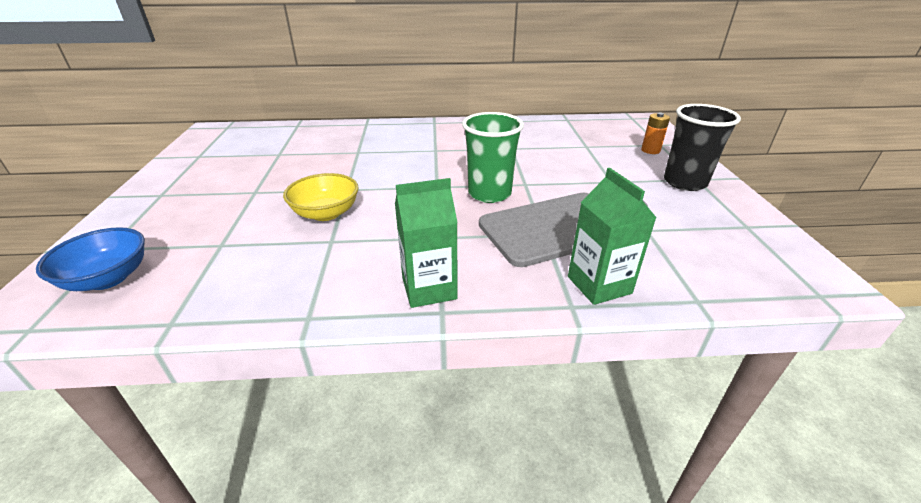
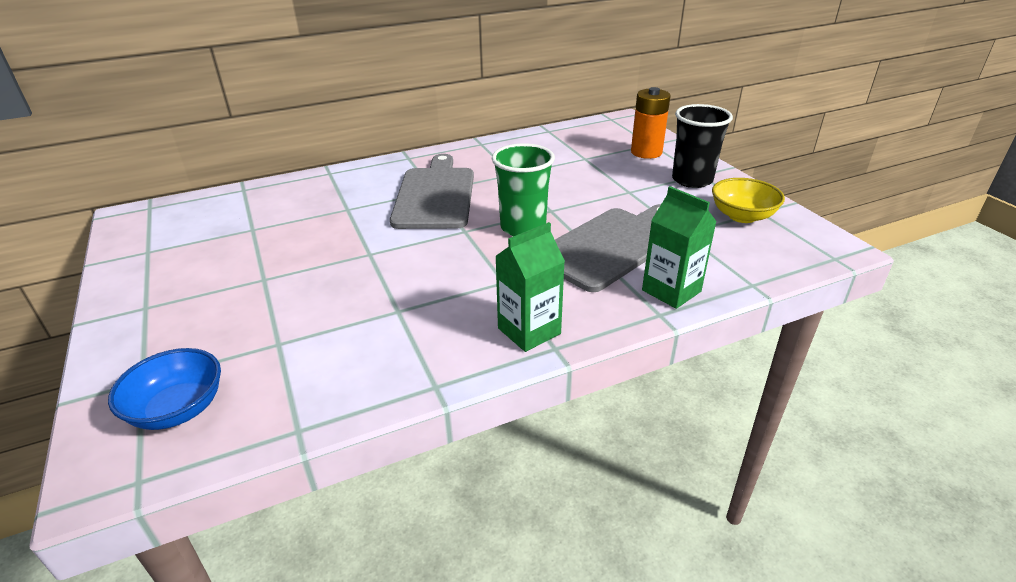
camera: 20 degrees left, 0 degrees up
(326, 213) = (368, 284): yellow bowl -> yellow bowl (742, 216)
(434, 154) = (435, 195): none -> grey cutting board
(650, 150) = (646, 152): orange battery -> orange battery, size x1.66

